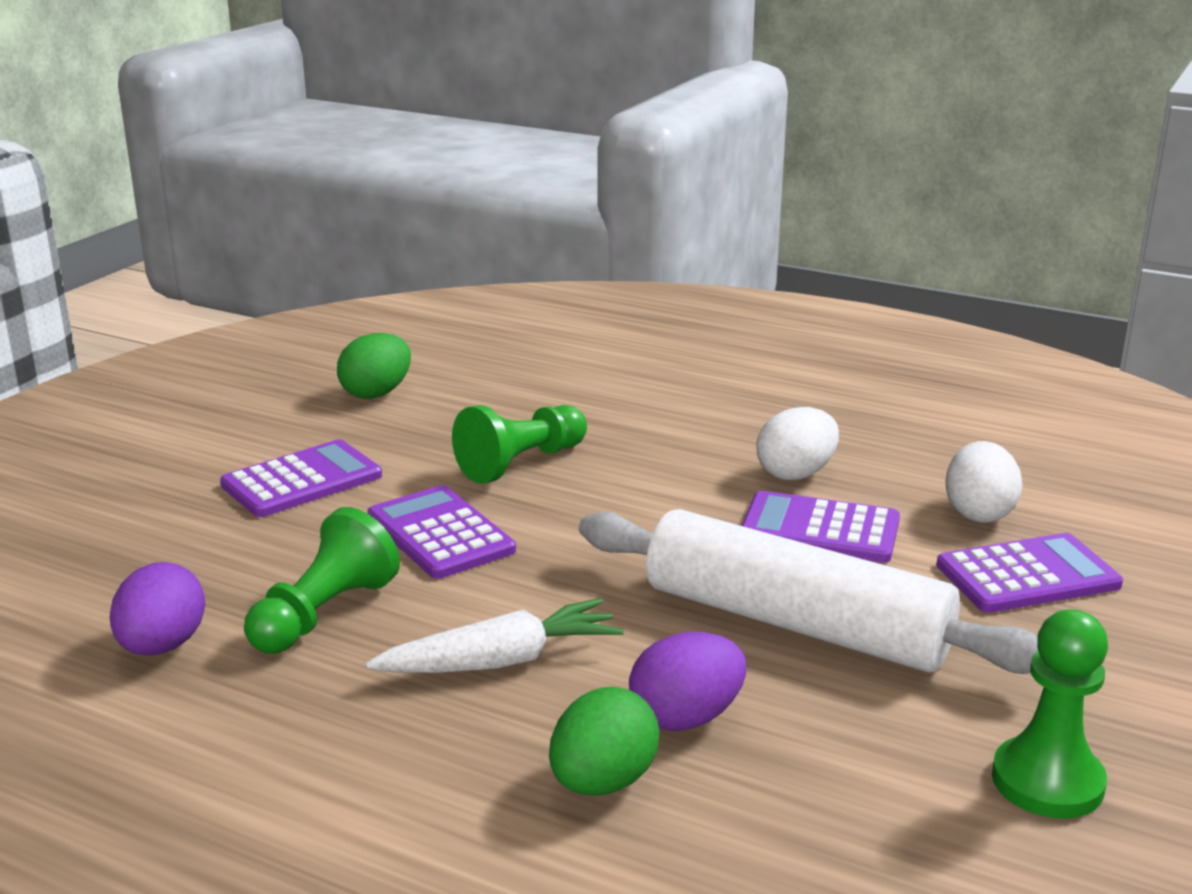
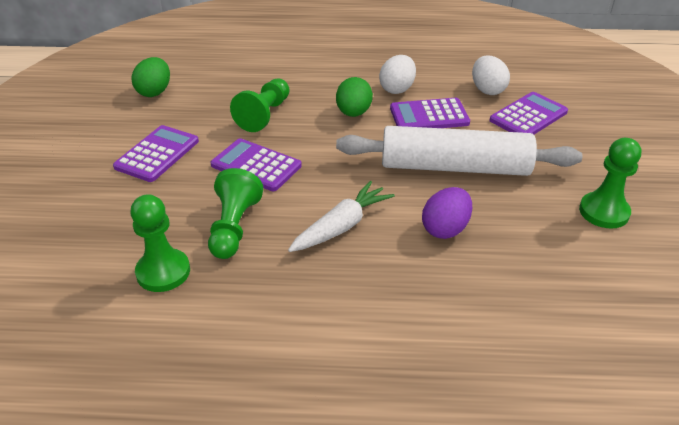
camera: 25 degrees left, 15 degrees up
(162, 646) = (163, 272): purple egg -> green pawn
(603, 782) = (435, 273): green egg -> green egg (353, 113)

